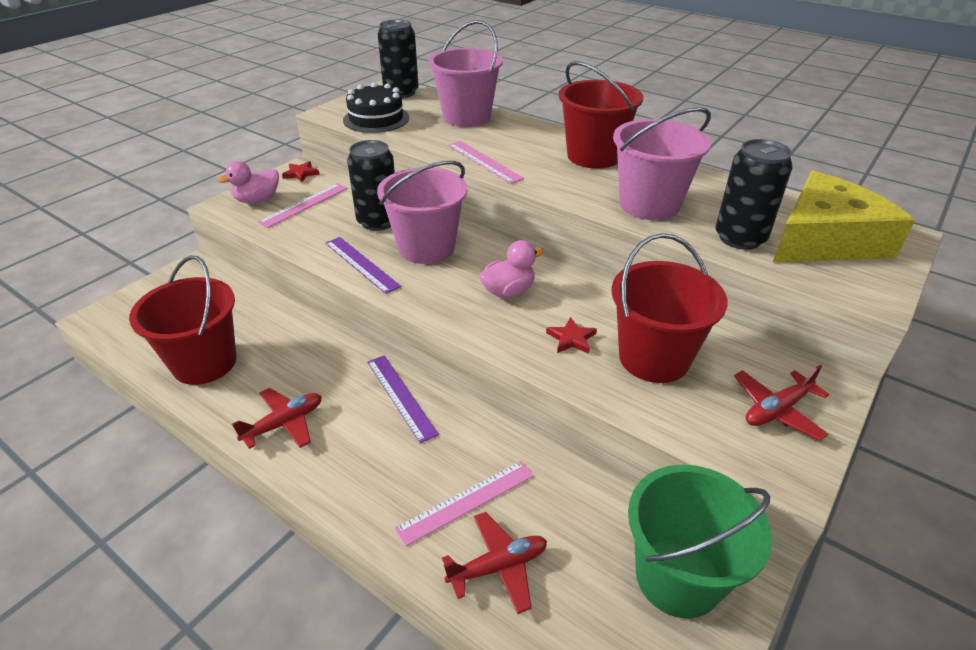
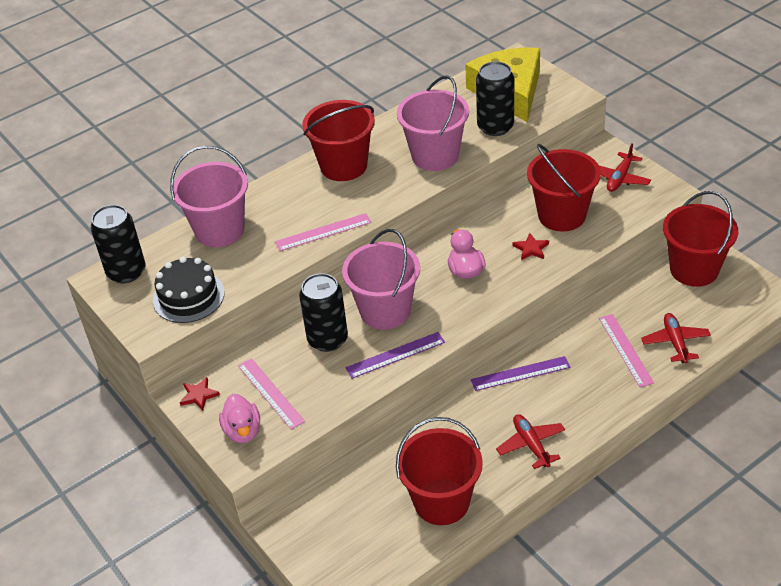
camera: 70 degrees left, 5 degrees up
(678, 577) = (694, 269): green bucket -> red bucket
(777, 410) = (619, 178): red plane -> red plane turned 45 degrees clockwise

